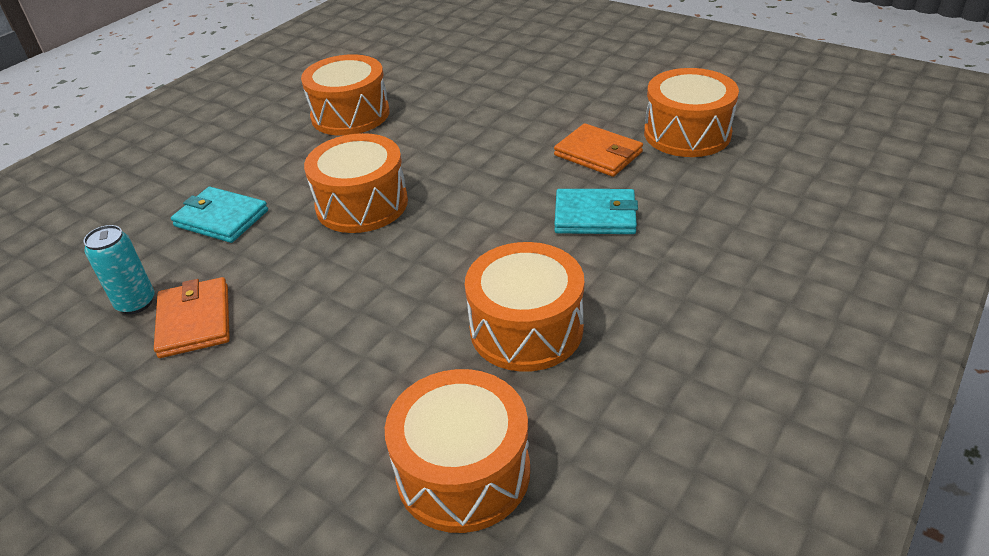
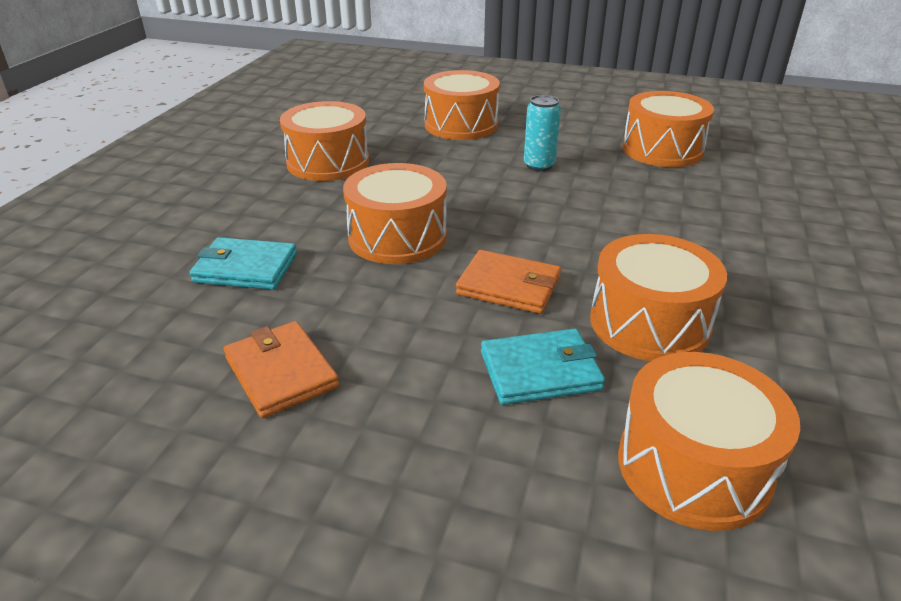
camera: 20 degrees left, 5 degrees down
(136, 303) = (193, 365): turquoise can -> turquoise can (539, 165)
(500, 82) = (461, 125): none -> orange drum
(595, 216) = (635, 220): turquoise wallet -> turquoise wallet (540, 371)
(598, 154) = (597, 172): orange wallet -> orange wallet (509, 286)

